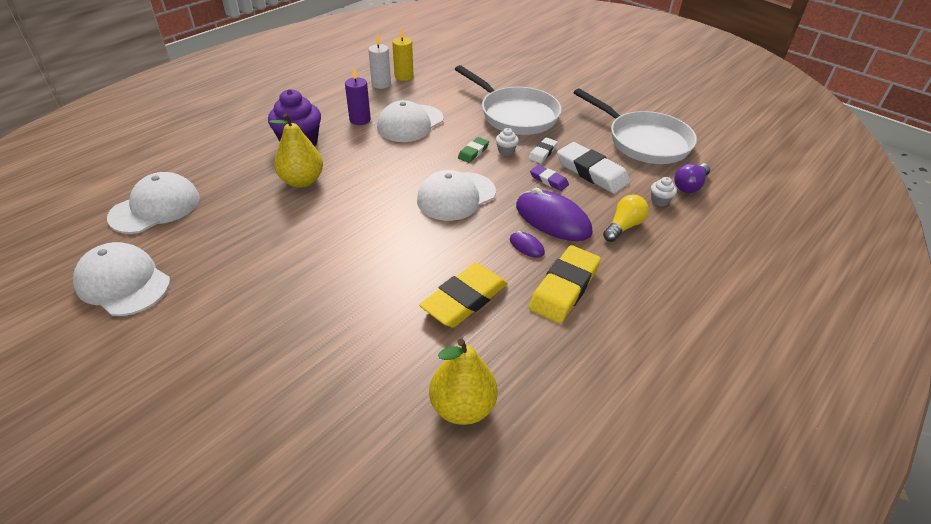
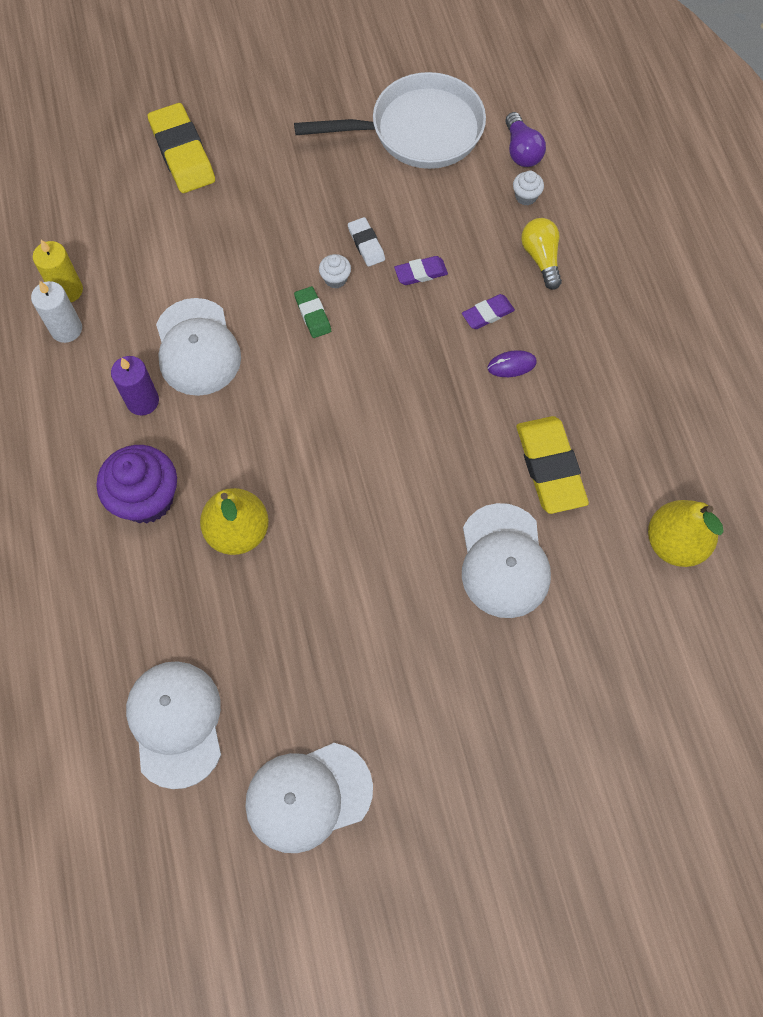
camera: 55 degrees left, 25 degrees up
(456, 196) = (385, 382): white cap -> white cap (504, 561)
(515, 115) = (266, 220): white pan -> none
(553, 219) = (487, 314): purple mouse -> purple eraser
(564, 288) = (590, 371): yellow eraser -> yellow eraser (183, 153)
(591, 172) = (436, 222): white eraser -> none

